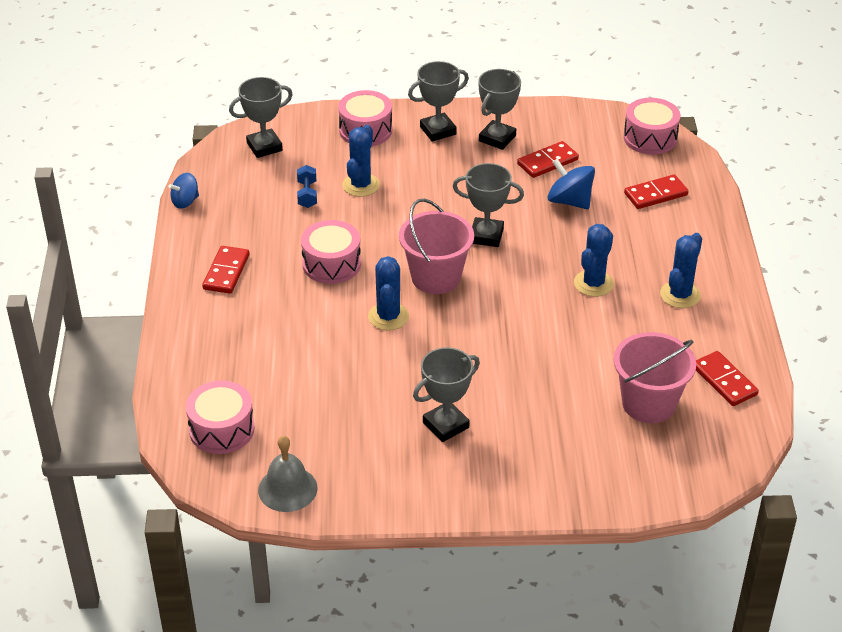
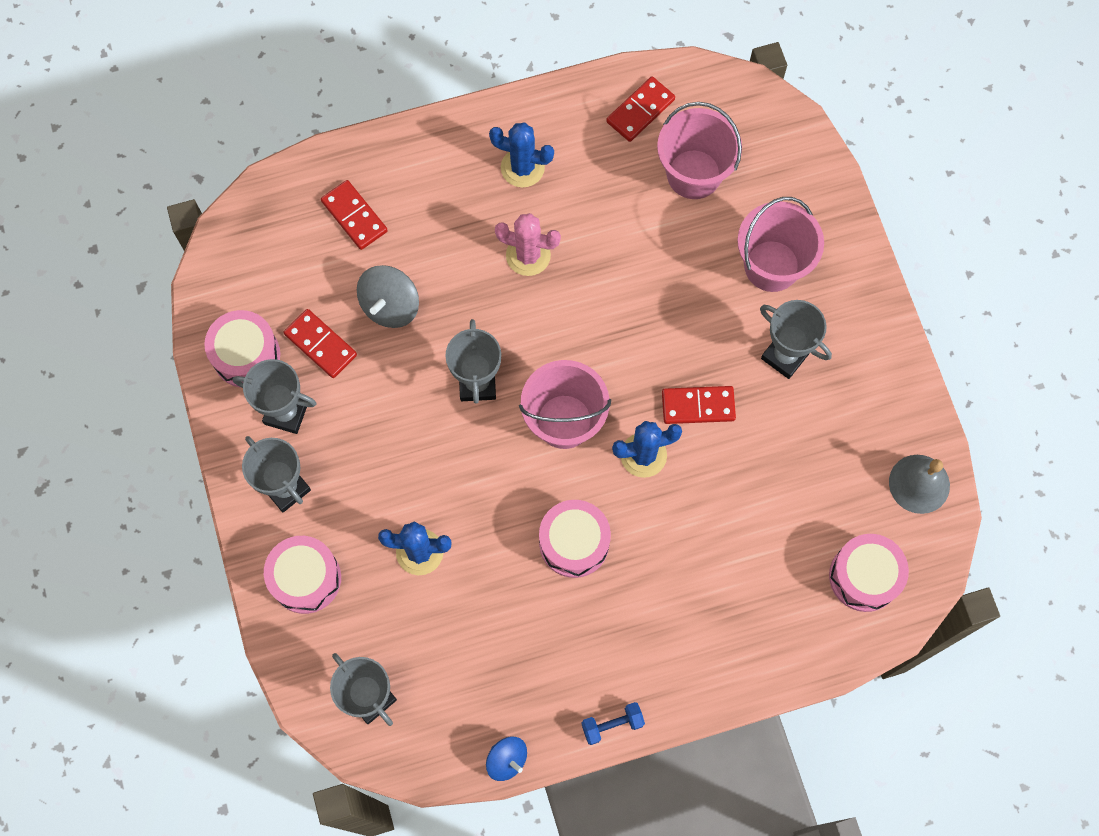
camera: 105 degrees left, 30 degrees up
(226, 272) = (622, 660): red domino -> red domino (698, 406)
(307, 194) = (454, 611): blue dumbbell -> blue dumbbell (612, 724)
(539, 437) = (771, 266): none -> pink bucket
(569, 201) = (390, 306): blue spinning top -> grey spinning top
(593, 283) = (528, 255): blue cactus -> pink cactus
(650, 138) = (245, 238): pink drum -> pink drum (246, 355)

